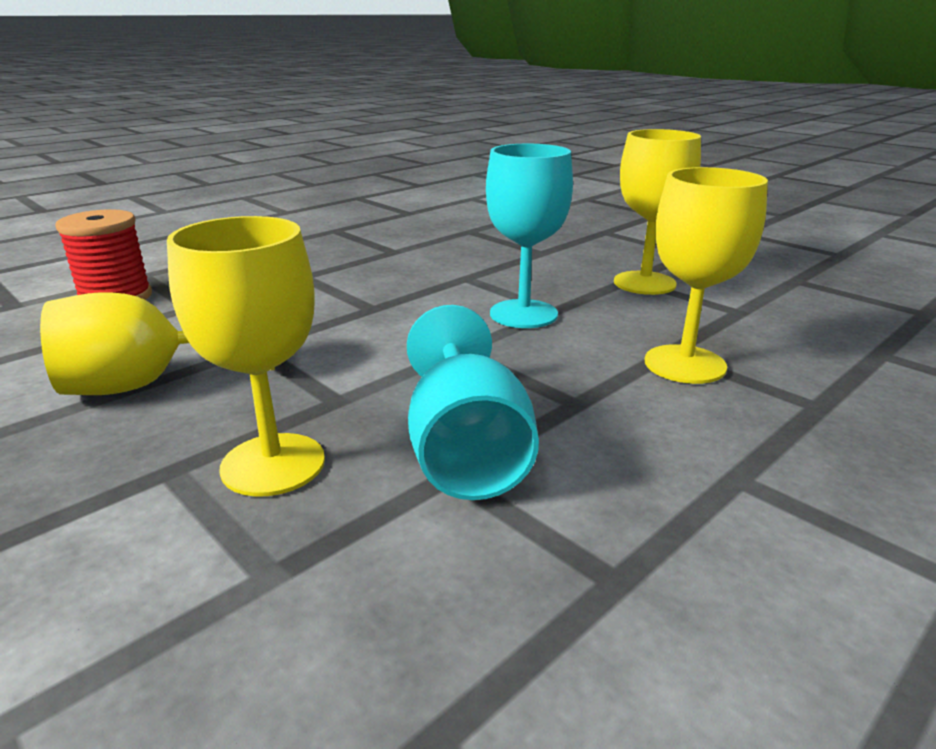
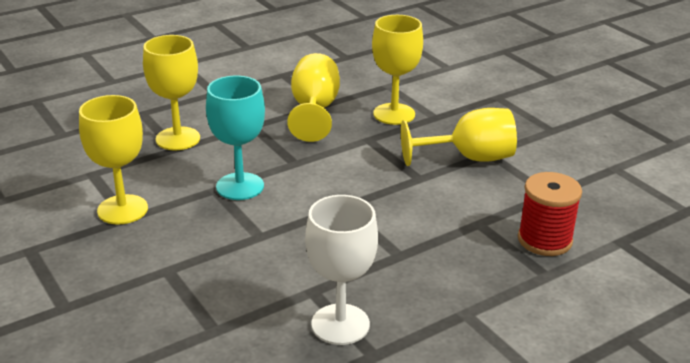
camera: 170 degrees left, 5 degrees up
(364, 238) = (340, 324): none -> white goblet
(466, 452) = (314, 110): turquoise goblet -> yellow goblet

